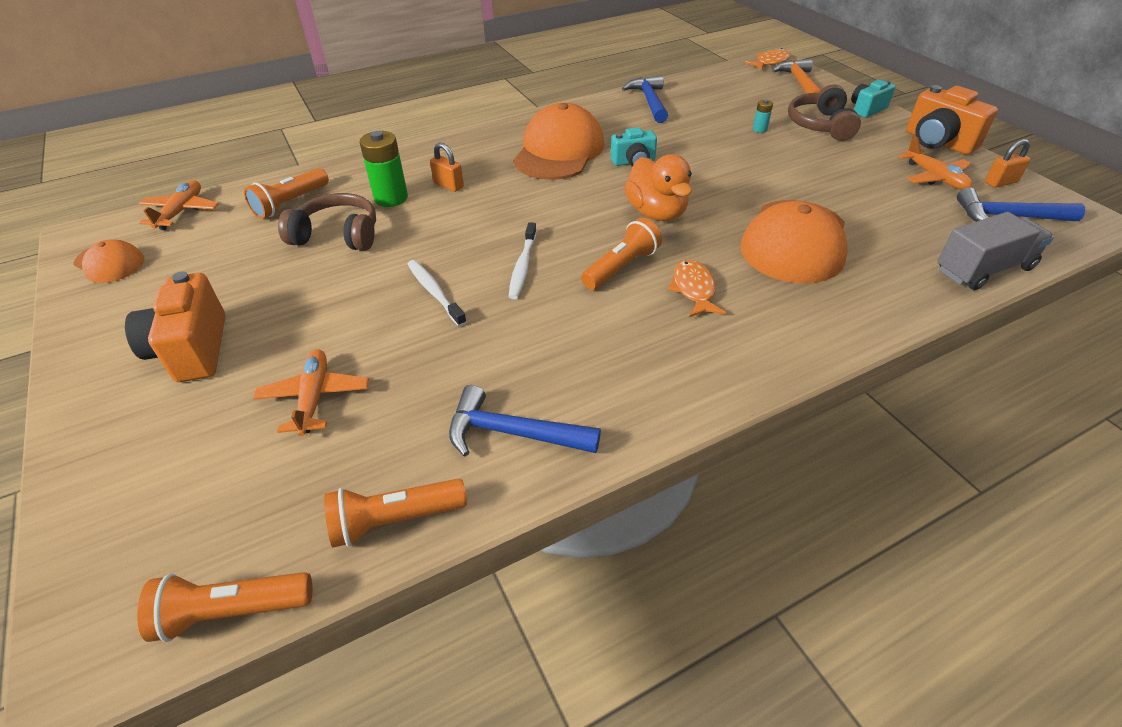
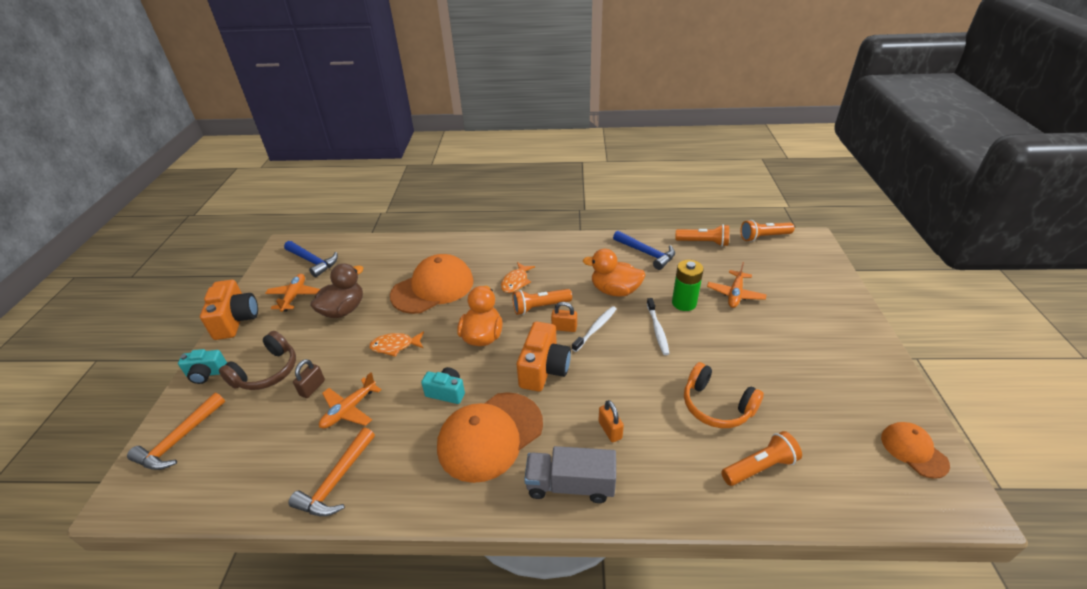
camera: 150 degrees left, 5 degrees down
(181, 212) = (872, 502): orange plane -> orange plane (349, 409)
(192, 350) = (811, 343): orange camera -> orange camera (544, 369)
(232, 612) = (764, 237): orange flashlight -> orange flashlight turned 150 degrees clockwise
(338, 235) = (716, 406): brown headphones -> orange headphones
(391, 198) = (665, 434): green battery -> green battery (684, 303)
(529, 330) = (615, 290): none -> orange duck
(649, 101) = (337, 481): blue hammer -> orange hammer
(759, 129) = (312, 388): turquoise battery -> brown padlock
(770, 62) = (132, 498): orange fish -> orange fish (395, 346)
(853, 184) = (343, 310): none -> brown duck
(983, 269) = (375, 245): grey truck -> grey truck (570, 485)
(1000, 182) = (271, 280): orange padlock -> orange padlock (564, 328)

